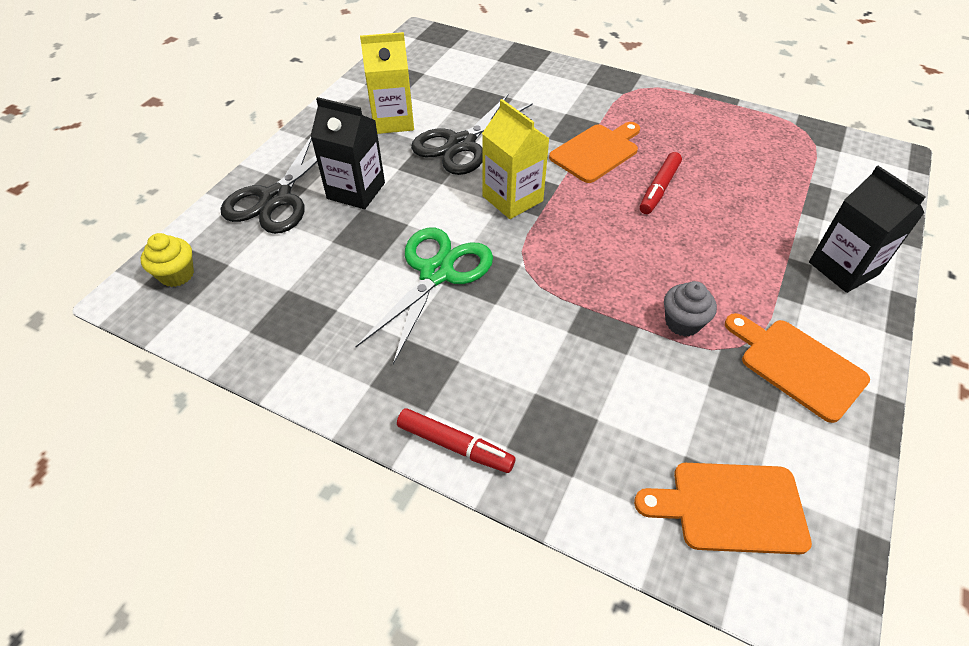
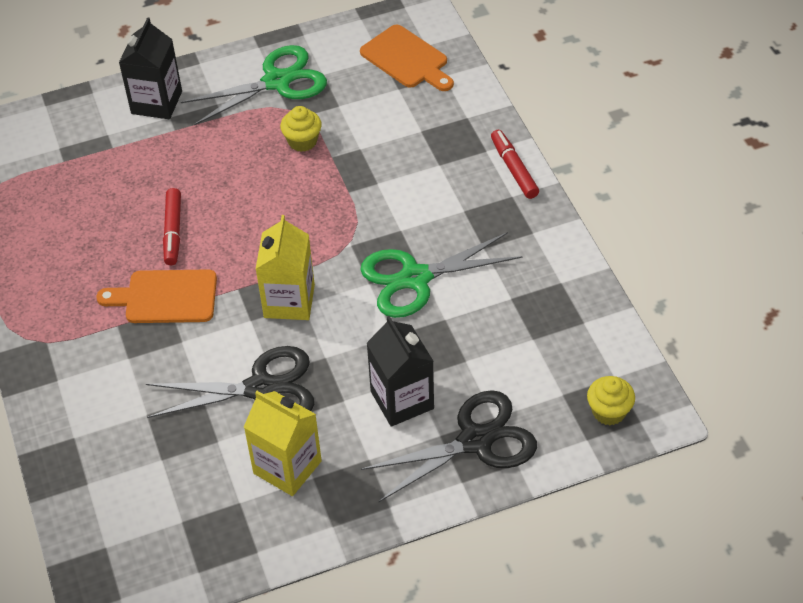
camera: 135 degrees left, 0 degrees up
(659, 189) = (173, 231): red marker -> red marker turned 105 degrees clockwise
(682, 322) = (302, 141): grey cupcake -> yellow cupcake
(797, 366) = (276, 82): orange cutting board -> green scissors

